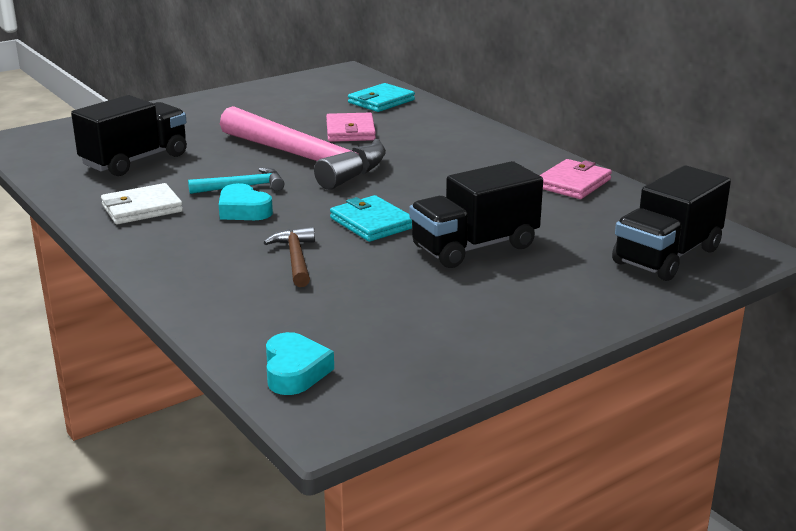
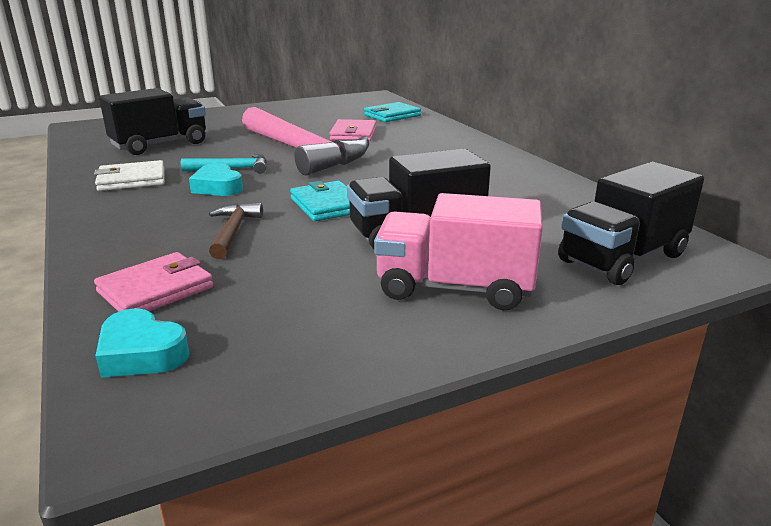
camera: 10 degrees right, 0 degrees up
(295, 371) = (141, 353): turquoise heart -> turquoise heart turned 120 degrees clockwise
(530, 295) = (454, 288): none -> pink truck
(573, 183) = (539, 184): pink wallet -> pink wallet (155, 289)

